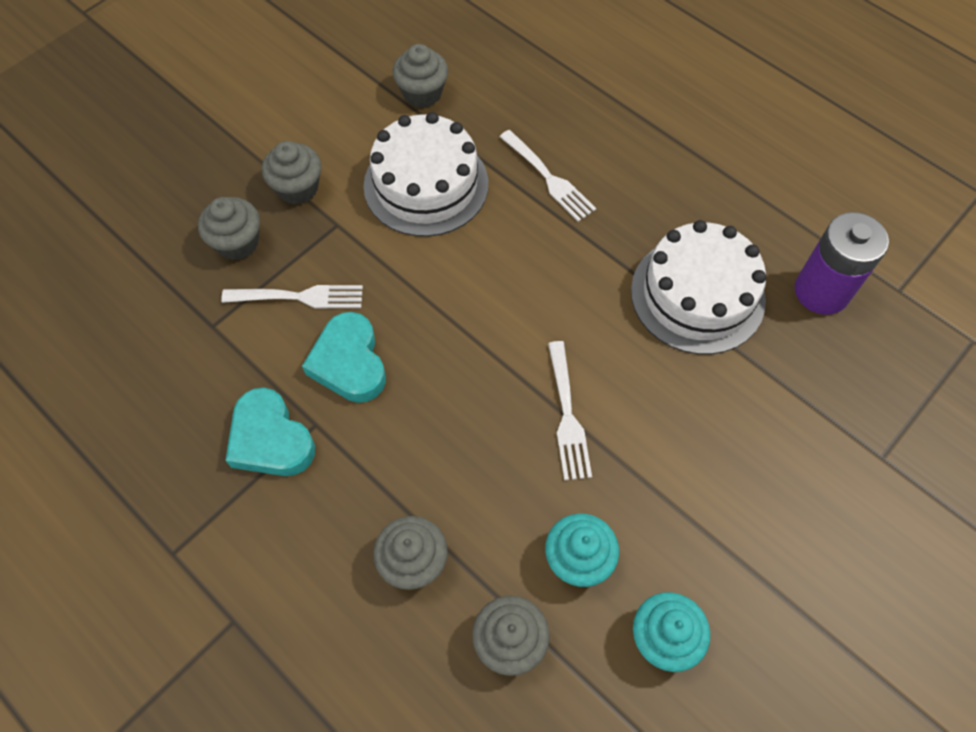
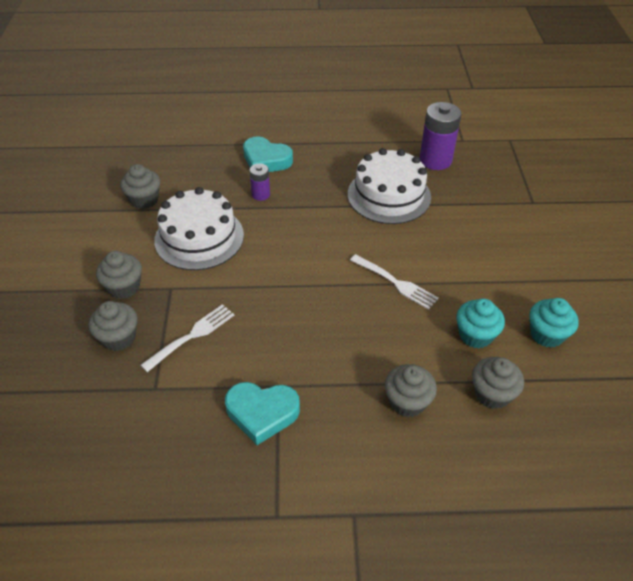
camera: 45 degrees left, 15 degrees down
(349, 362) = (260, 344): turquoise heart -> turquoise heart (266, 160)
(548, 178) = (261, 194): white fork -> purple battery

